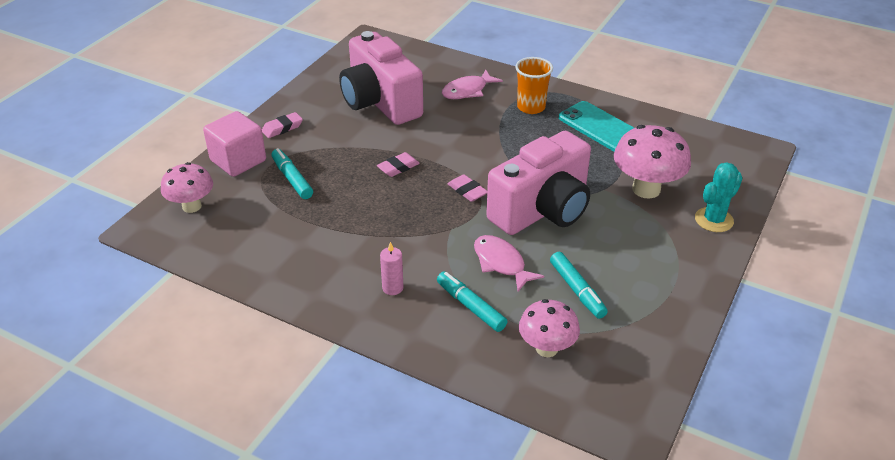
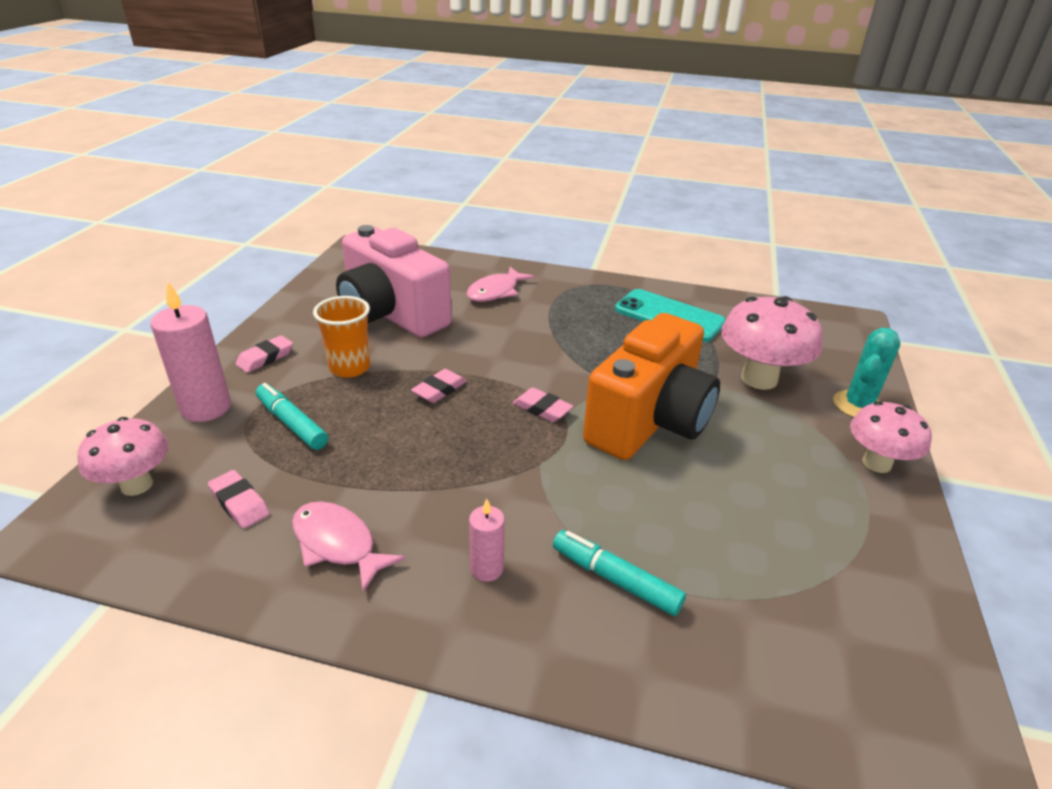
camera: 15 degrees left, 5 degrees down
(238, 161) = (206, 408): pink cube -> pink candle
(251, 226) = (240, 503): none -> pink eraser
(501, 263) = (629, 503): pink fish -> pink fish (338, 544)
(531, 107) = (578, 302): orange cup -> orange cup (350, 367)
(542, 210) = (649, 421): pink camera -> orange camera
(546, 348) = (757, 630): pink mushroom -> pink mushroom (876, 463)
(577, 290) = (750, 526): turquoise marker -> none

